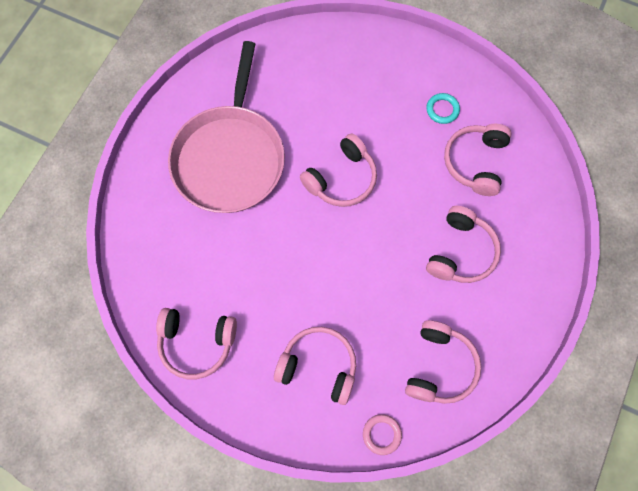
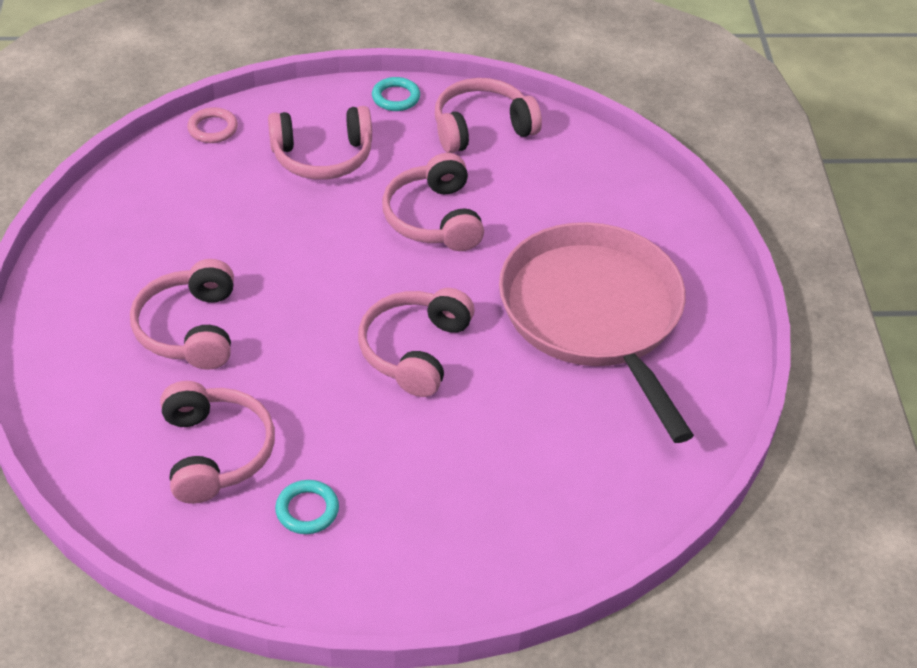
camera: 150 degrees right, 25 degrees down
(237, 406) = (396, 97): none -> turquoise ring
(440, 366) = (168, 205): pink headphones -> pink headphones (434, 218)

